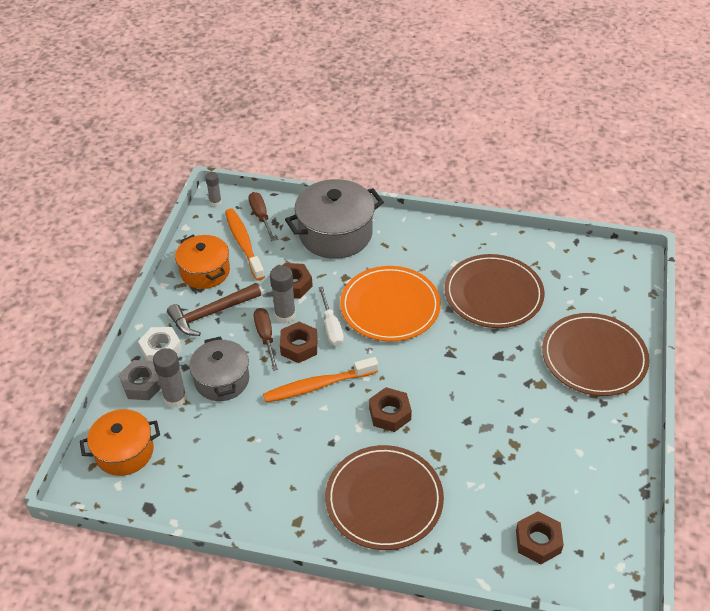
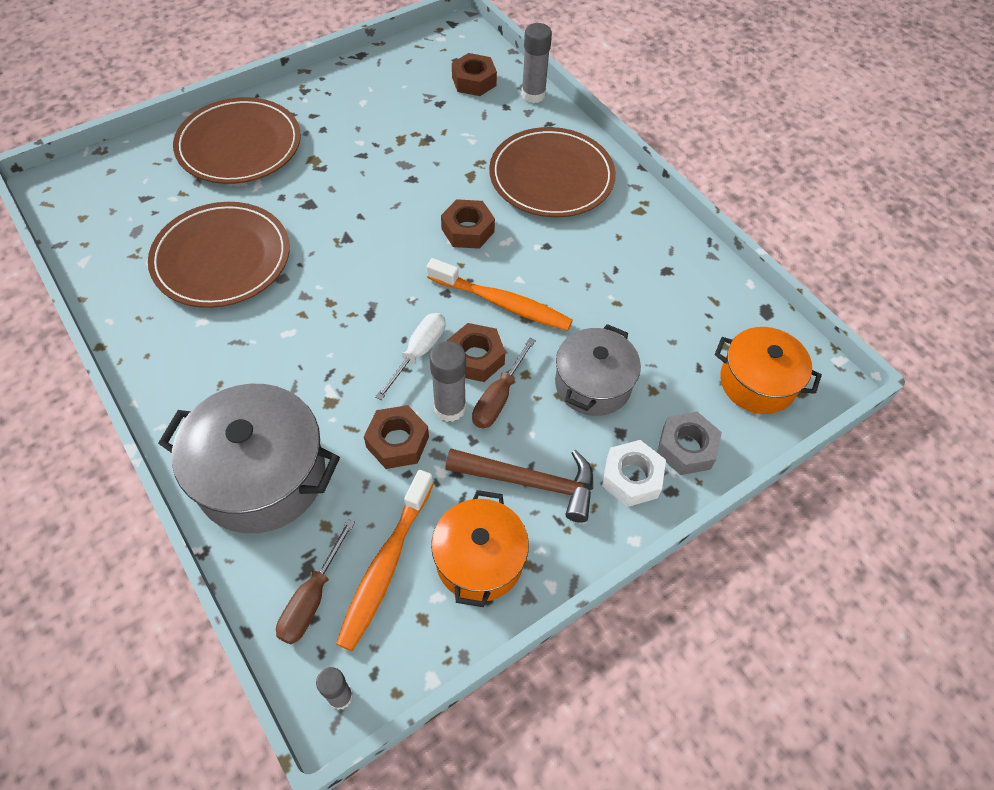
camera: 140 degrees left, 10 degrees up
(175, 398) = (661, 402): grey glue stick -> grey glue stick (533, 95)
(390, 306) = (332, 327): orange plate -> none

